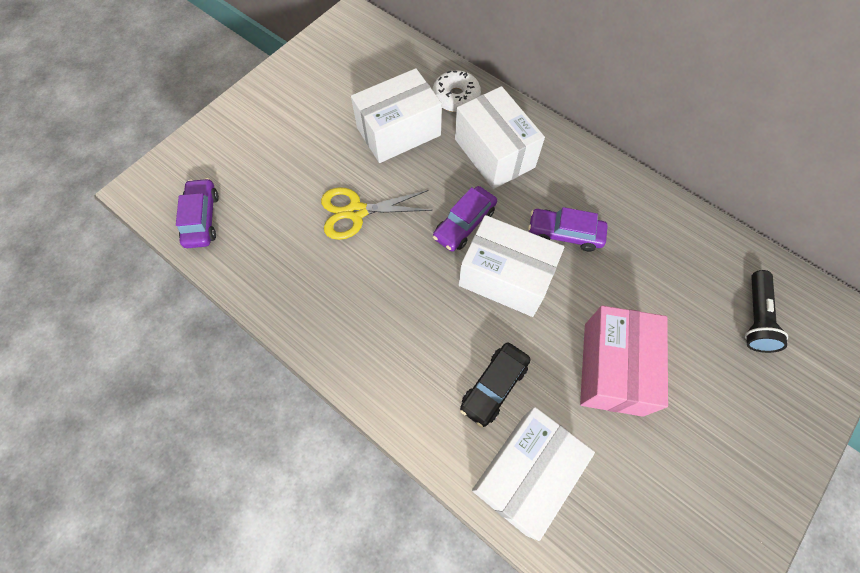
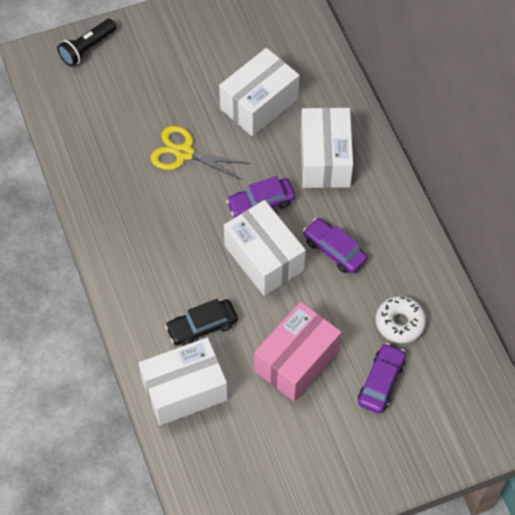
camera: 30 degrees right, 5 degrees down
(202, 218) = (68, 102): purple car -> purple car (381, 382)
(398, 132) = (259, 104): white box -> white box turned 45 degrees counterclockwise
(456, 97) = (327, 97): white donut -> white donut (400, 323)
(755, 318) = (435, 386): black flashlight -> black flashlight (87, 48)

